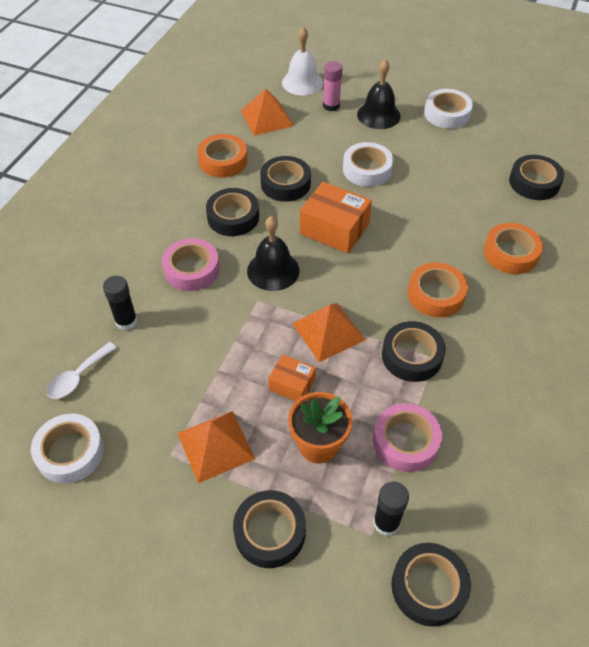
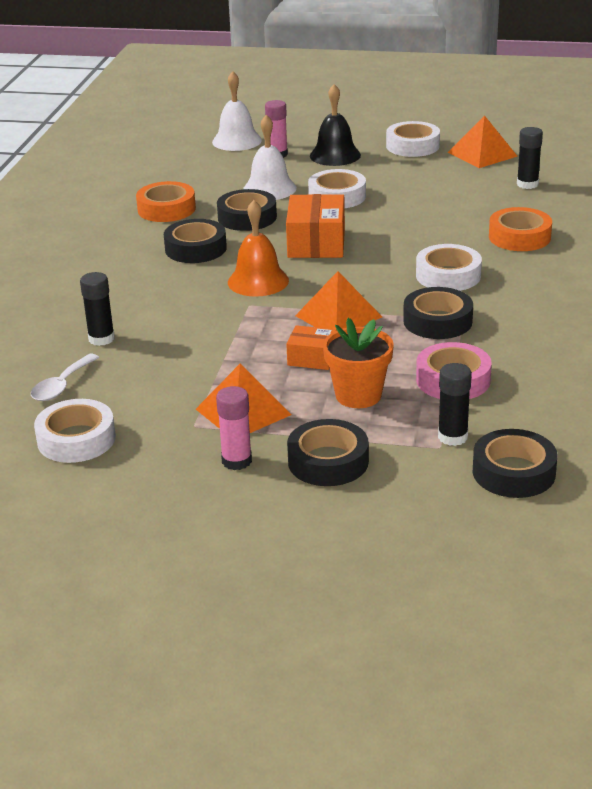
camera: 10 degrees left, 20 degrees down
(191, 269) = (163, 292): pink tape -> none
(193, 513) = (236, 461): none -> pink glue stick
(266, 118) = (205, 172): orange pyramid -> orange pyramid (482, 154)
(273, 270) = (258, 281): black bell -> orange bell
(313, 149) = (269, 189): none -> white bell
(334, 229) = (316, 243): orange box -> orange box turned 75 degrees clockwise
(436, 294) = (448, 275): orange tape -> white tape
(534, 182) = (527, 184): black tape -> black glue stick

